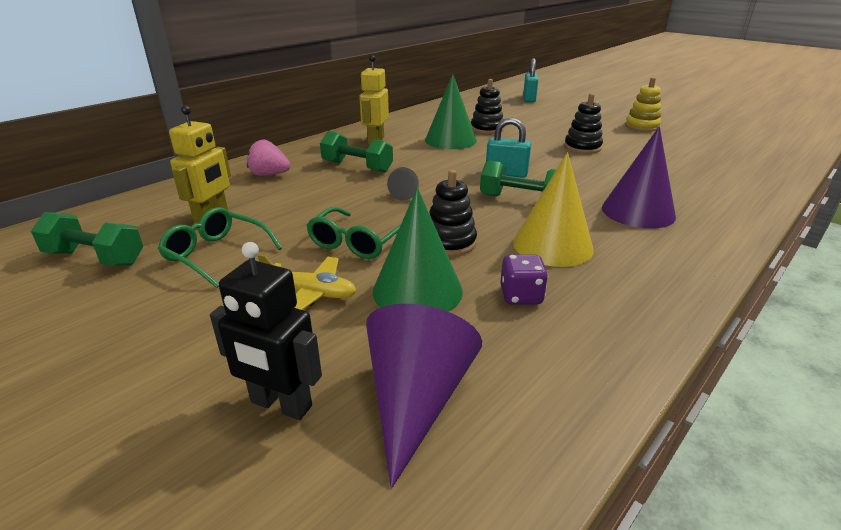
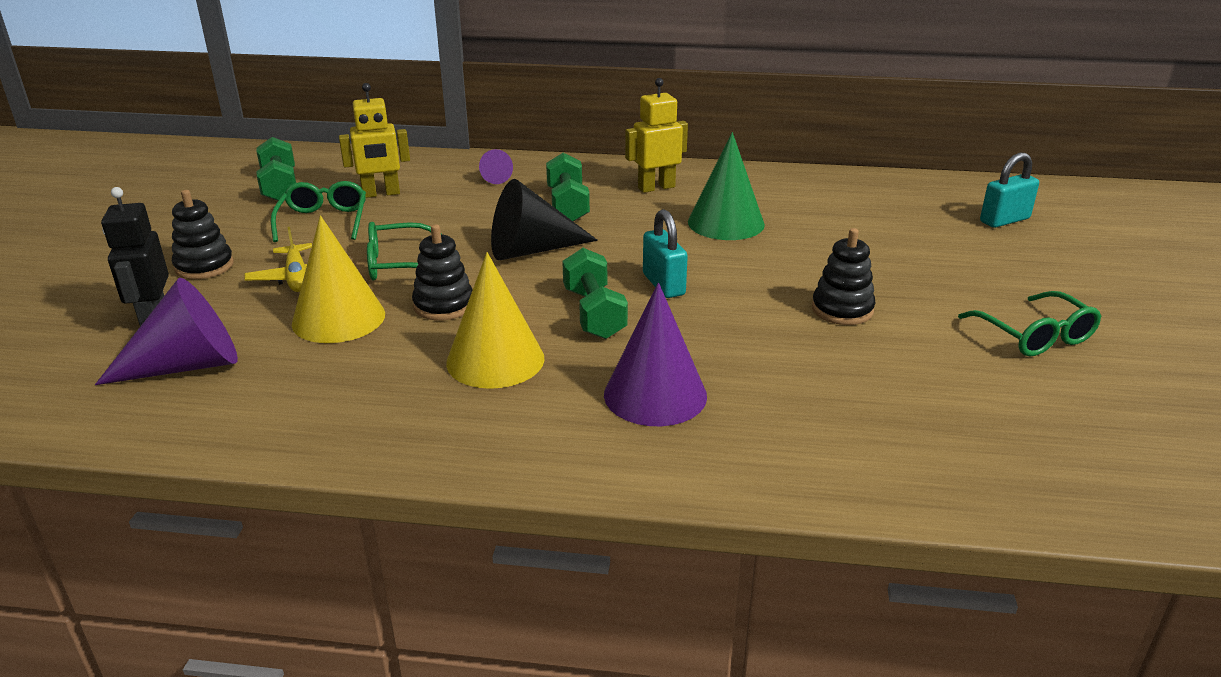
camera: 55 degrees right, 0 degrees up
(269, 175) = (494, 178): pink strawberry -> purple cone
(406, 194) = (531, 250): black cone -> black cone, size x2.04
(417, 291) = (338, 318): green cone -> yellow cone
(487, 129) = (807, 230): black stacking toy -> black stacking toy (204, 266)
(521, 296) = (371, 369): purple dice -> none
(642, 127) = (1034, 336): yellow stacking toy -> green glasses

